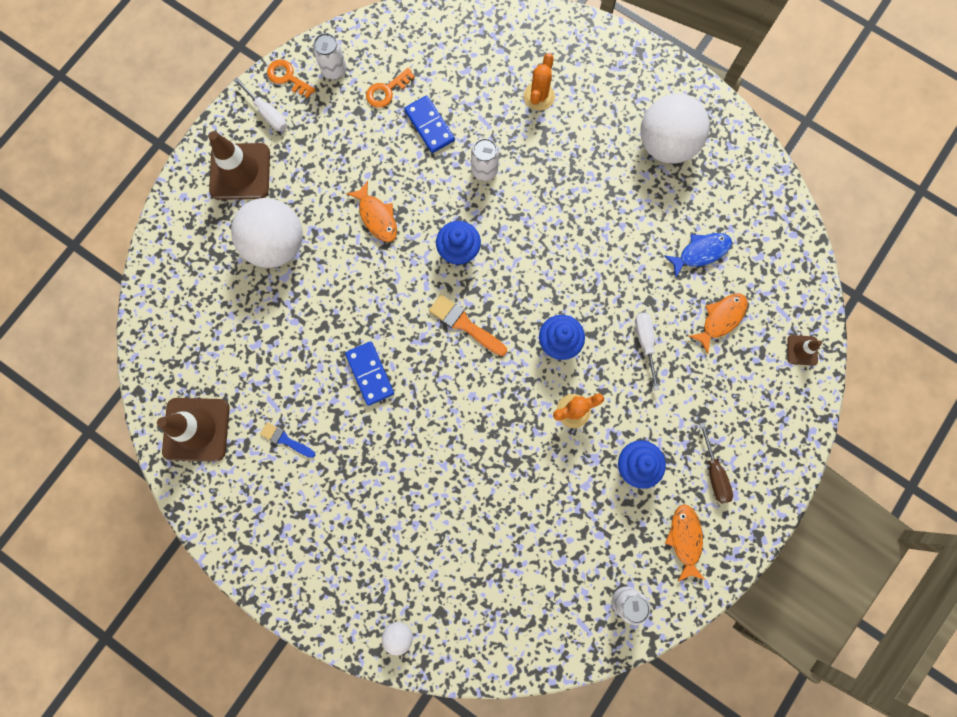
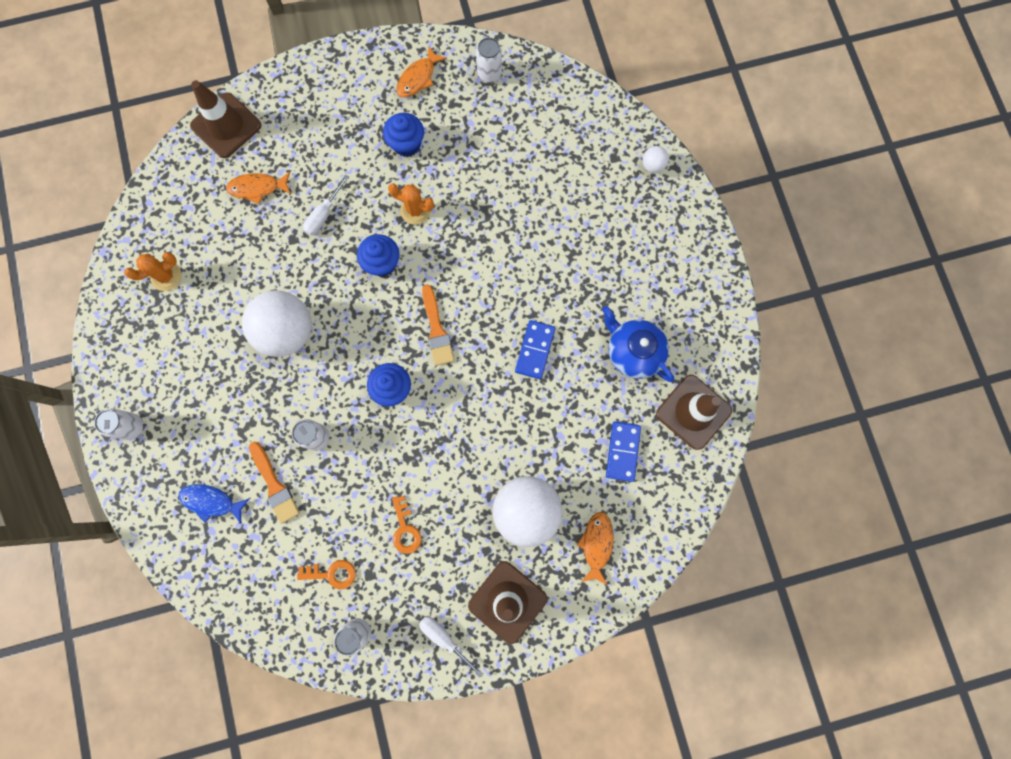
camera: 140 degrees left, 0 degrees up
(267, 113) = (444, 638): white screwdriver -> white screwdriver turned 45 degrees counterclockwise
(285, 440) = (633, 351): blue brush -> blue teapot
(287, 77) = (401, 659): orange key -> orange key (405, 529)
(377, 217) = (431, 468): orange fish -> orange fish (596, 544)
(429, 125) = (325, 512): blue domino -> blue domino (622, 451)
(483, 114) = (274, 485): none -> orange brush
(539, 96) = (219, 463): orange cactus -> orange cactus (166, 276)
(627, 70) = (132, 427): none -> white can
(665, 144) = (166, 342): white ball -> white ball (287, 332)
(700, 252) = (224, 243): blue fish -> blue fish (211, 501)
(714, 472) = (361, 100): brown screwdriver -> none
(802, 350) = (226, 126): brown traffic cone -> brown traffic cone, size x2.07

